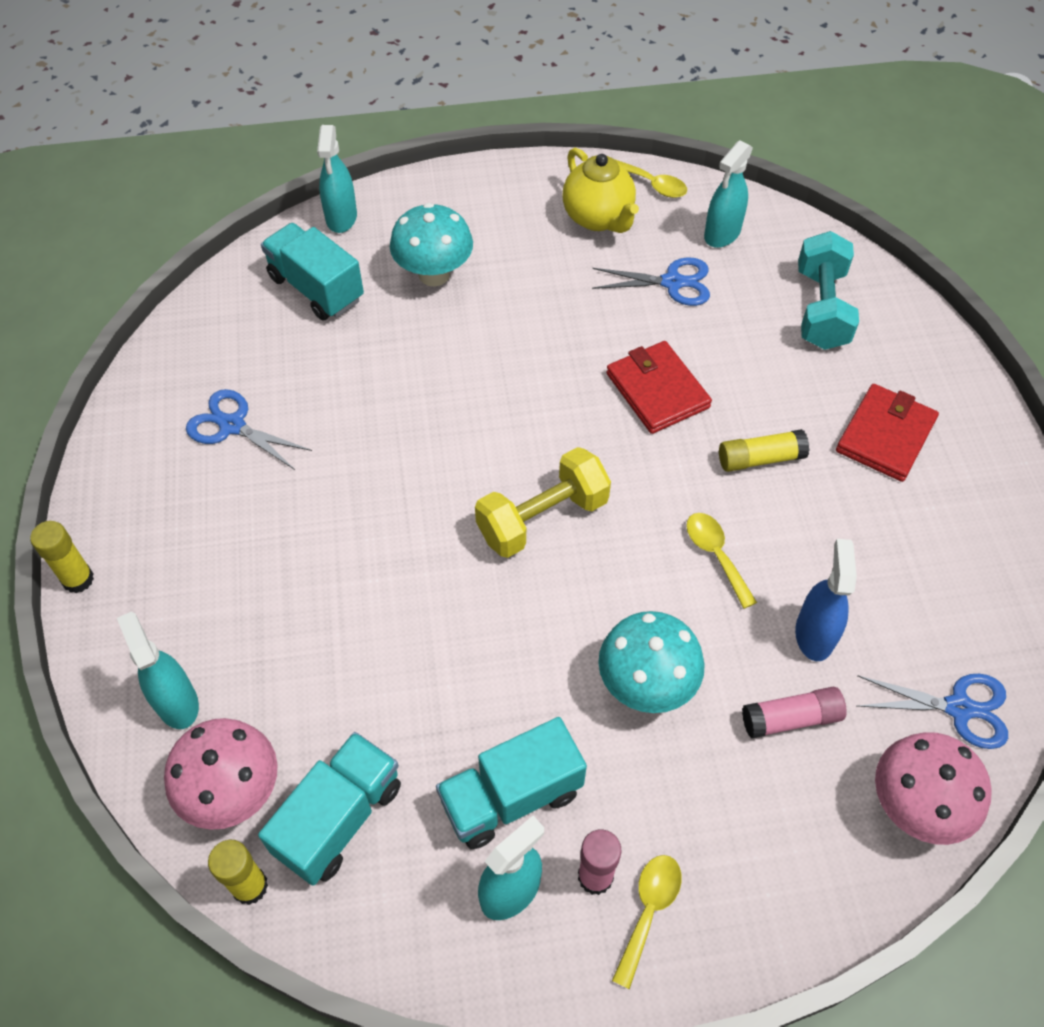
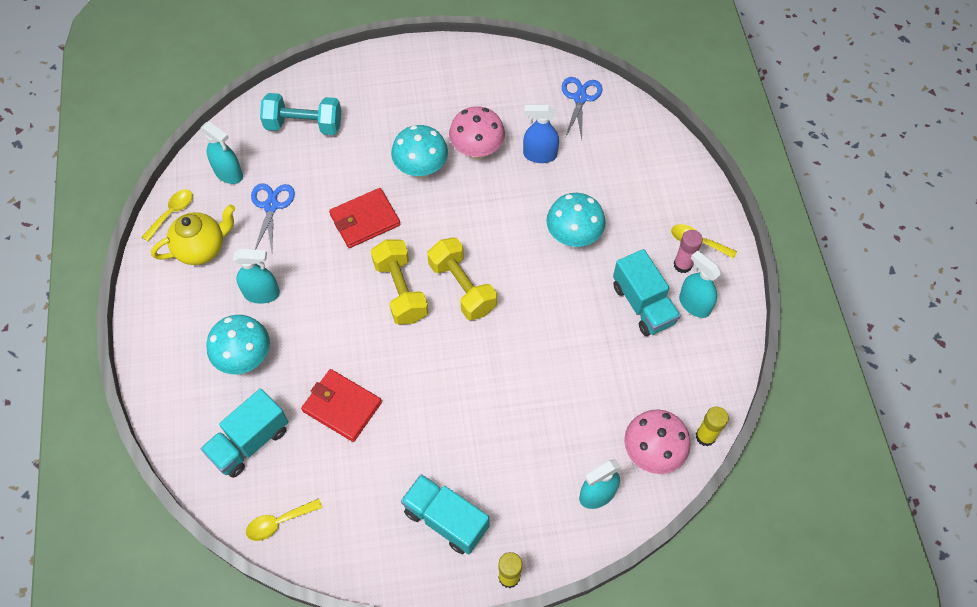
camera: 90 degrees left, 5 degrees up
(232, 426) = (380, 488): blue scissors -> none
(339, 818) = (663, 392): turquoise truck -> turquoise truck (446, 519)
(341, 218) = (174, 429): turquoise spray bottle -> turquoise spray bottle (262, 294)
(536, 439) = (401, 290): none -> yellow dumbbell
(715, 555) = (489, 197): yellow spoon -> yellow spoon (278, 522)
(760, 459) = (421, 169): yellow glue stick -> turquoise mushroom
(791, 718) = (590, 171): pink glue stick -> none
(885, 435) = (406, 105): red wallet -> red wallet (342, 406)
(915, 806) = (633, 124): pink mushroom -> pink mushroom (477, 150)

